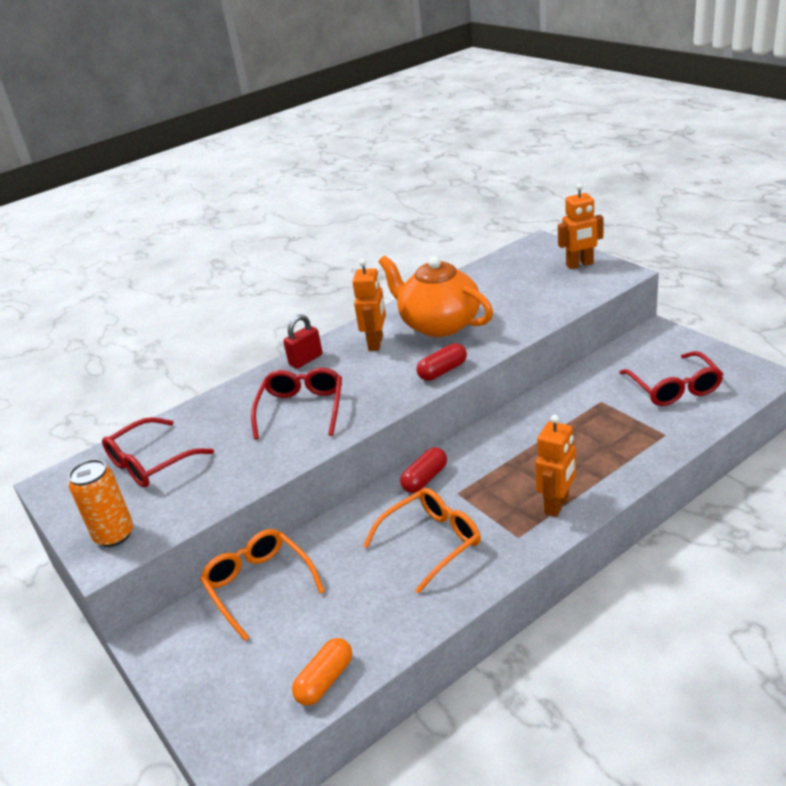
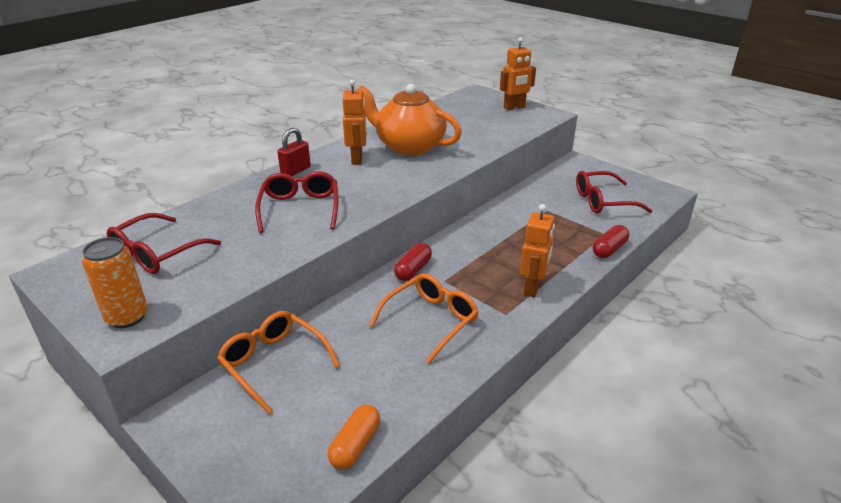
camera: 15 degrees left, 0 degrees up
(442, 371) = (421, 180): red capsule -> red capsule (609, 249)
(674, 389) = (602, 201): red glasses -> red glasses turned 105 degrees clockwise

